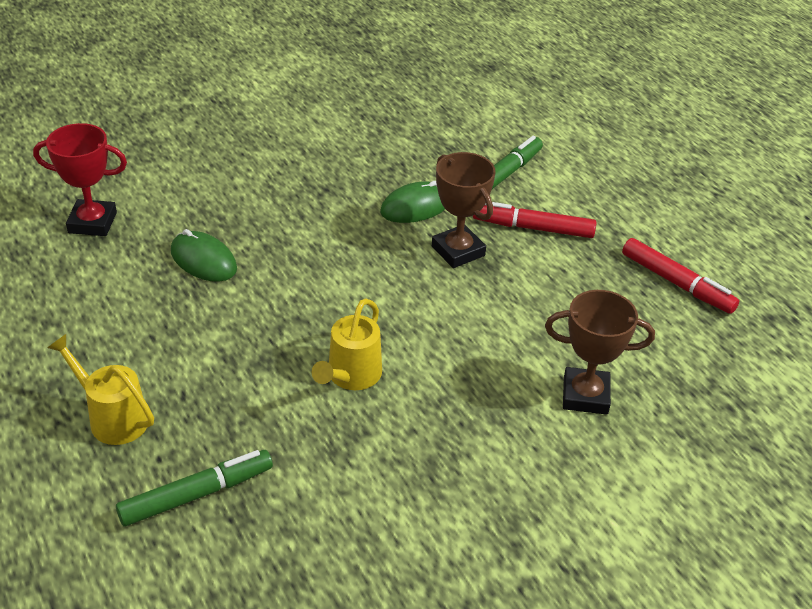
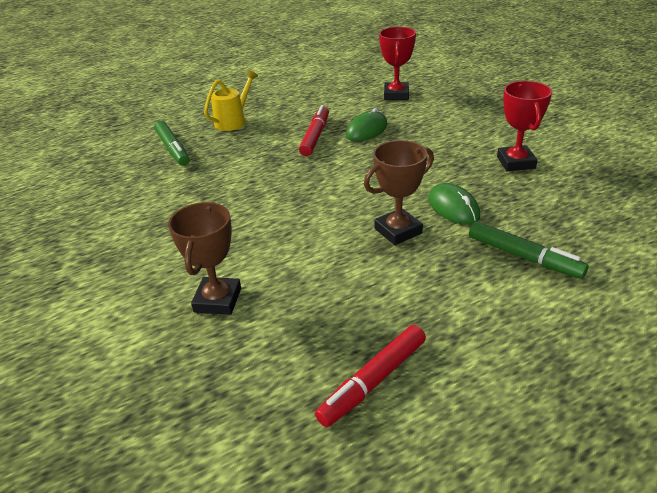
camera: 95 degrees right, 5 degrees down
(326, 150) = (516, 162): none -> red trophy
(350, 377) = (254, 189): yellow watering can -> none
(533, 228) = (443, 275): red marker -> red marker (315, 136)

